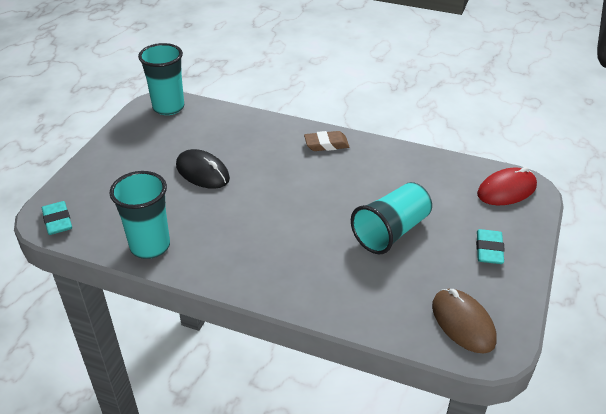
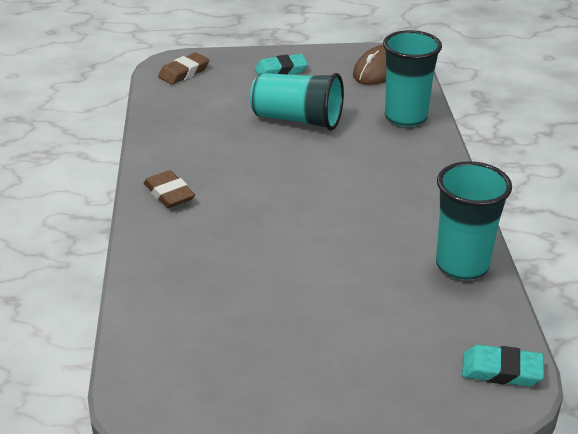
camera: 115 degrees left, 5 degrees down
(58, 221) = (501, 370): turquoise eraser -> turquoise eraser turned 60 degrees clockwise
(168, 107) = (156, 384): turquoise cup -> turquoise cup (405, 117)
(202, 172) = (299, 276): black mouse -> none
(506, 190) = (184, 72): red mouse -> brown eraser

